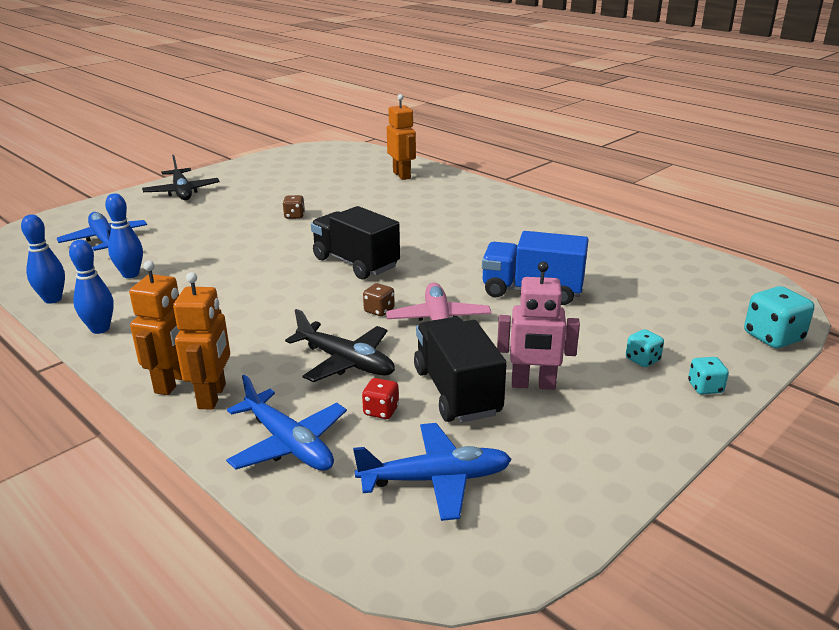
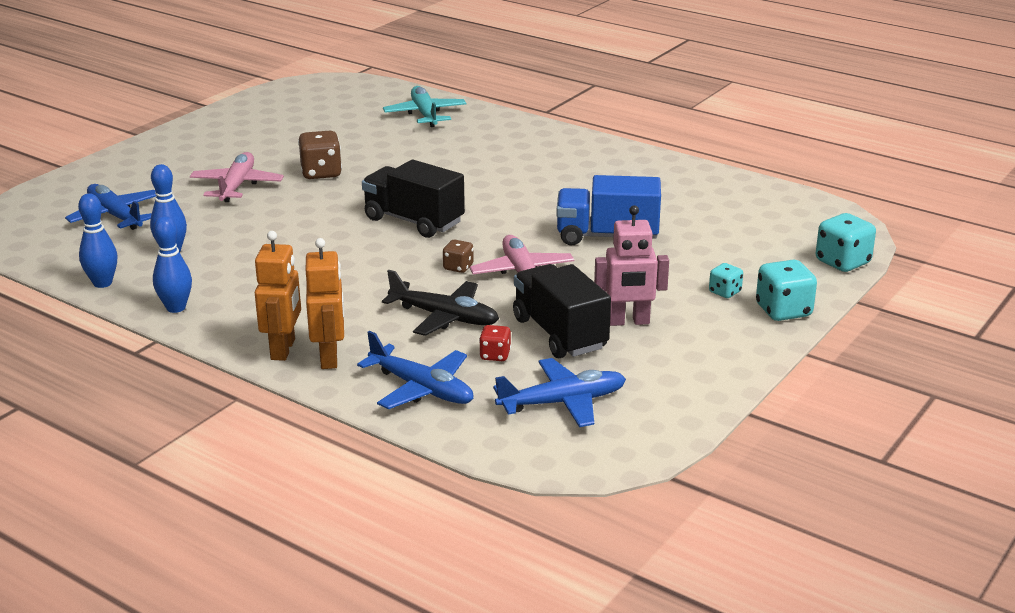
camera: 10 degrees left, 0 degrees up
(182, 192) = (170, 152): black plane -> none
(219, 222) = (237, 186): none -> pink plane
(294, 216) = (321, 173): brown dice -> brown dice, size x1.75
(402, 175) = (425, 115): orange robot -> turquoise plane
(705, 388) = (783, 311): turquoise dice -> turquoise dice, size x1.75

